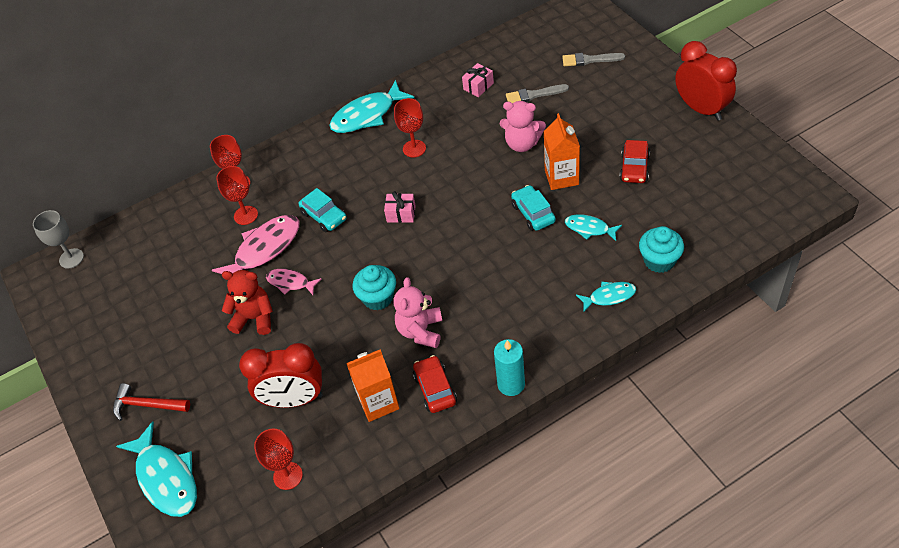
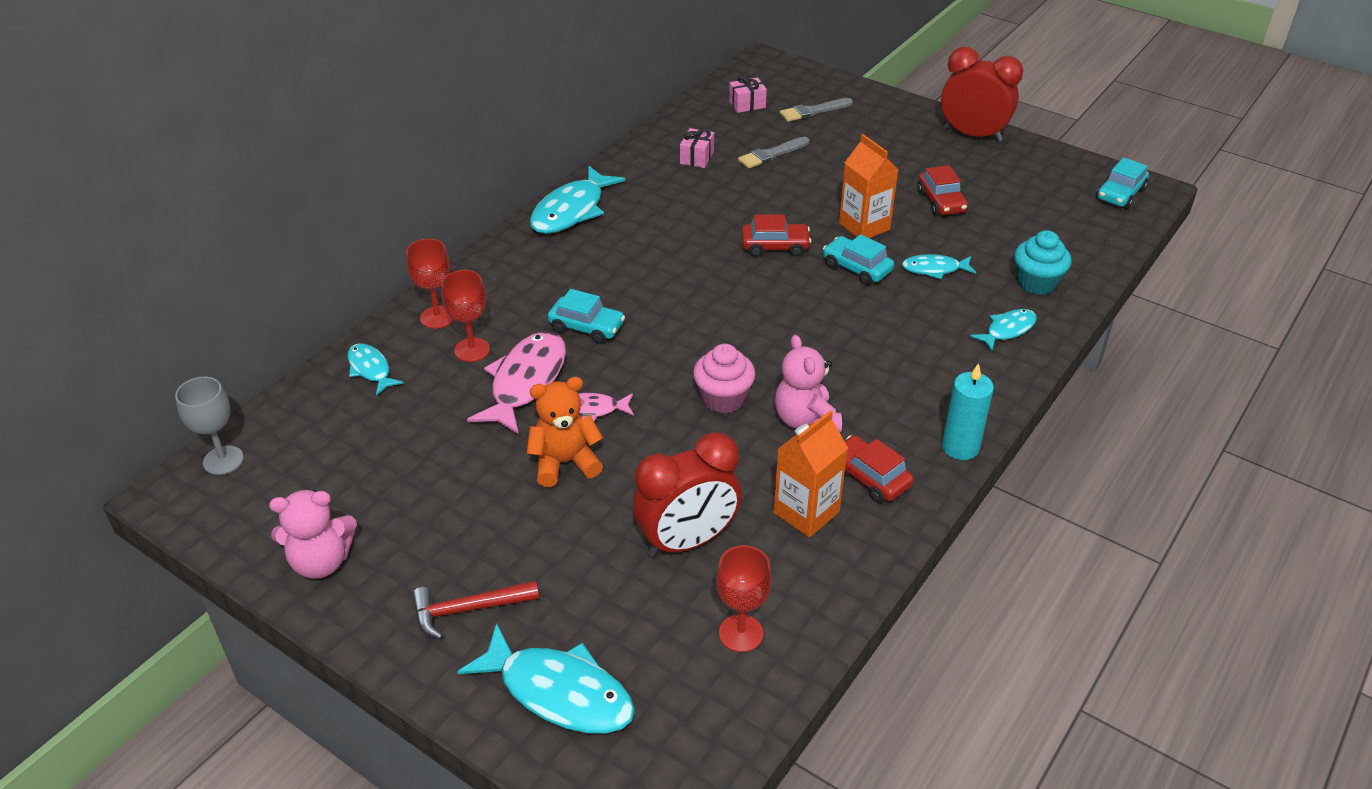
camera: 30 degrees left, 10 degrees down
(180, 214) = (370, 369): none -> turquoise fish
(254, 318) = (565, 463): red teddy bear -> orange teddy bear
(378, 298) = (723, 398): turquoise cupcake -> pink cupcake
(401, 214) = (690, 303): pink gift -> pink gift (747, 104)
(414, 148) = (659, 233): red goblet -> none
(486, 179) = (775, 246): none -> red car
(522, 144) = (792, 203): pink teddy bear -> pink teddy bear (321, 562)
(785, 194) = (1120, 194): none -> turquoise car

